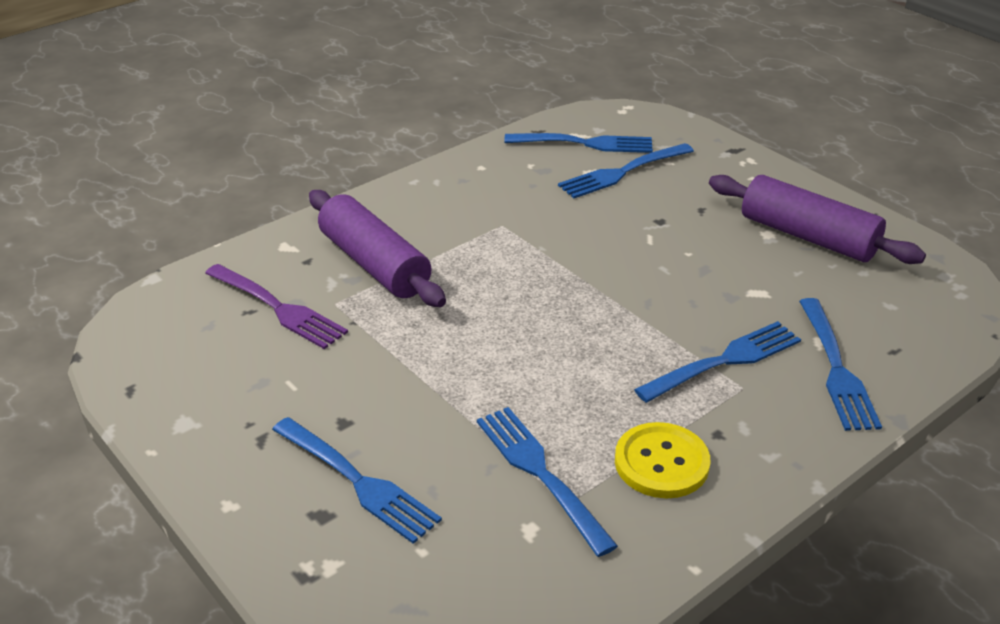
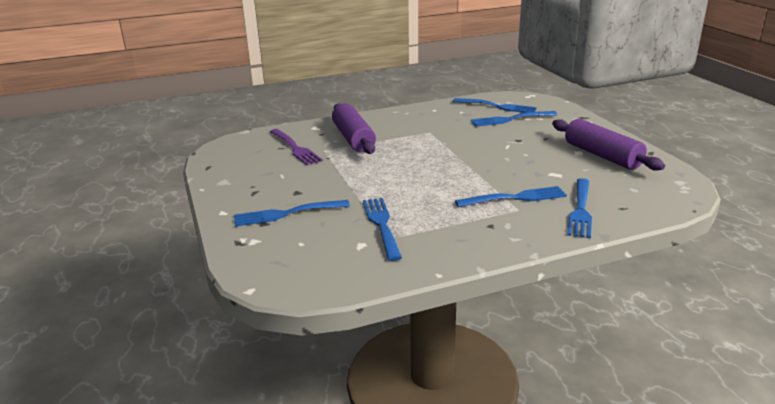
camera: 20 degrees right, 10 degrees down
(356, 481) = (287, 213): blue fork -> blue fork turned 105 degrees clockwise
(661, 463) = (450, 231): yellow button -> none

